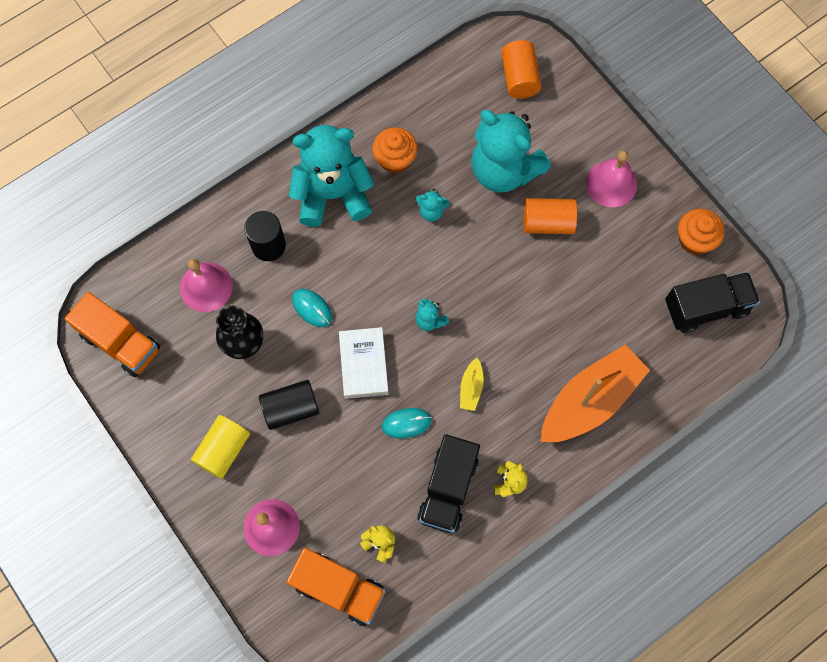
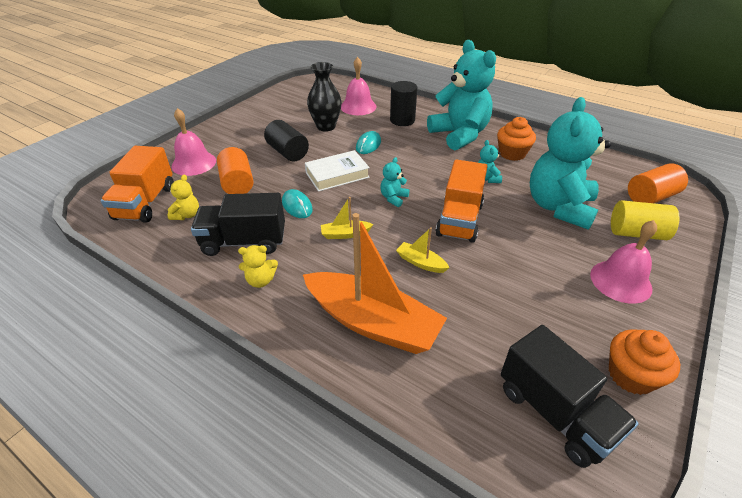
camera: 70 degrees right, 30 degrees down
(121, 342) = (306, 90): orange truck -> orange truck (459, 220)
(223, 450) = (247, 134): yellow cylinder -> yellow cylinder (636, 233)
(535, 333) = (420, 263): none -> yellow boat
(547, 222) = (537, 245): orange cylinder -> orange cylinder (237, 183)

